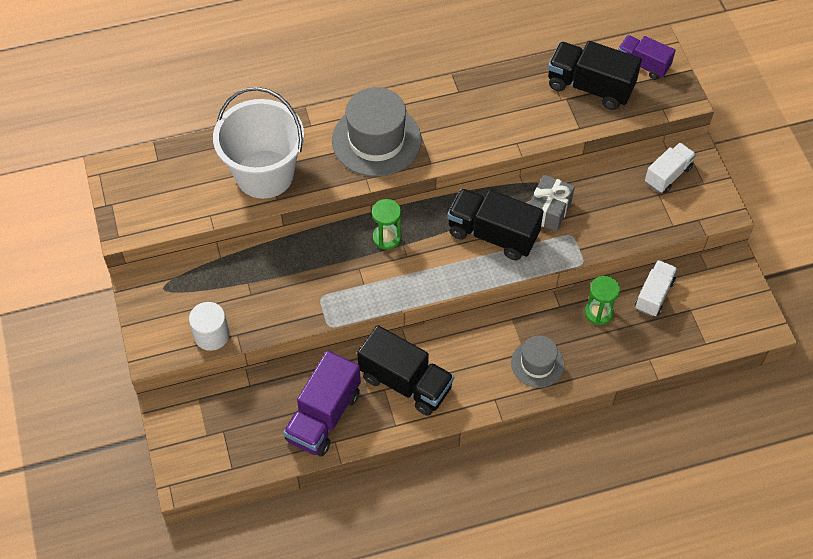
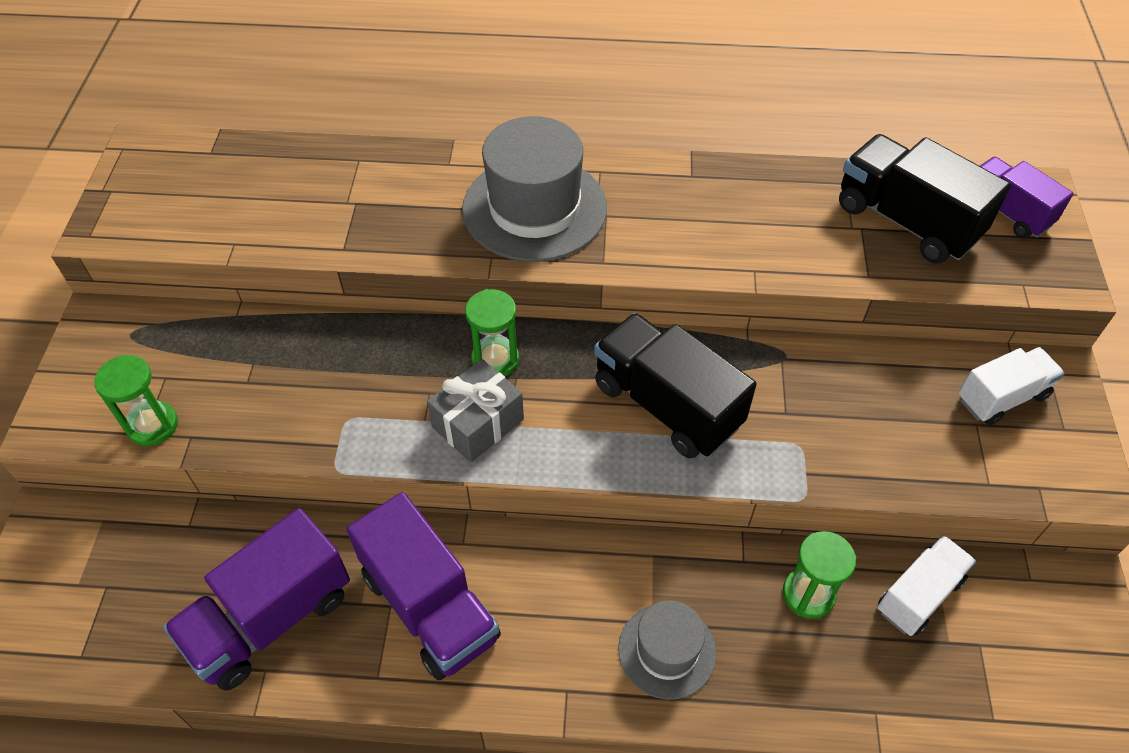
camera: 20 degrees right, 5 degrees down
(211, 335) = (152, 425): white cylinder -> green hourglass
(264, 174) = (345, 210): white bucket -> none
(405, 382) = (430, 606): black truck -> purple truck
(549, 210) = (775, 394): grey gift -> grey gift (478, 423)

